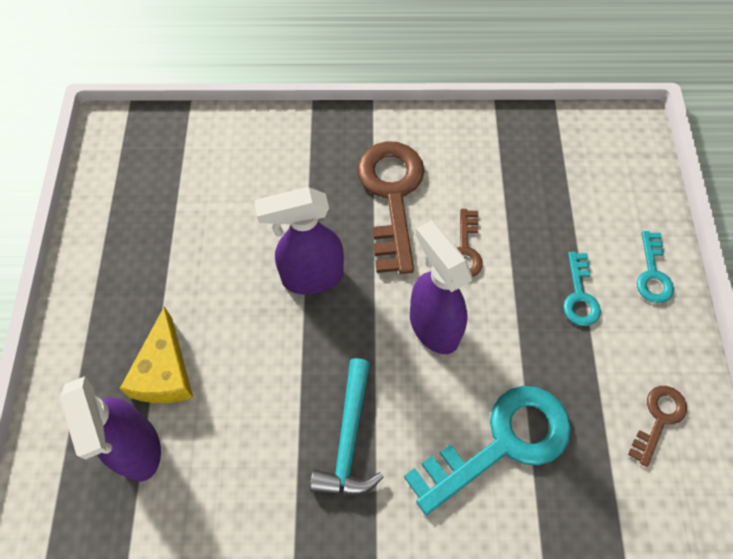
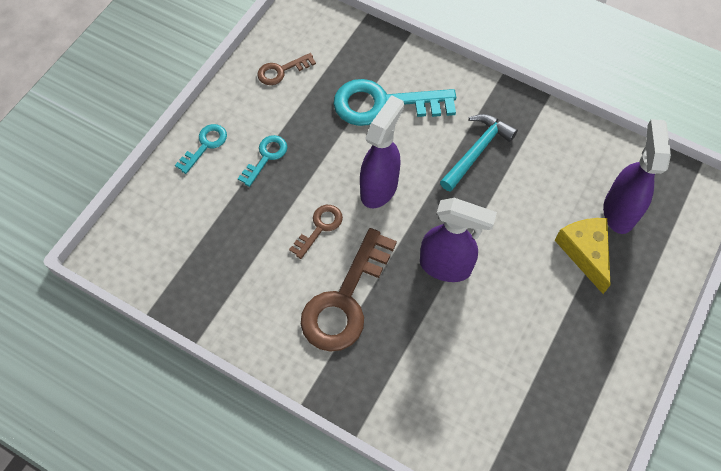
camera: 150 degrees left, 0 degrees up
(164, 372) = (585, 252): yellow cheese -> yellow cheese turned 45 degrees counterclockwise
(433, 326) = (379, 188): purple spray bottle -> purple spray bottle turned 150 degrees counterclockwise

